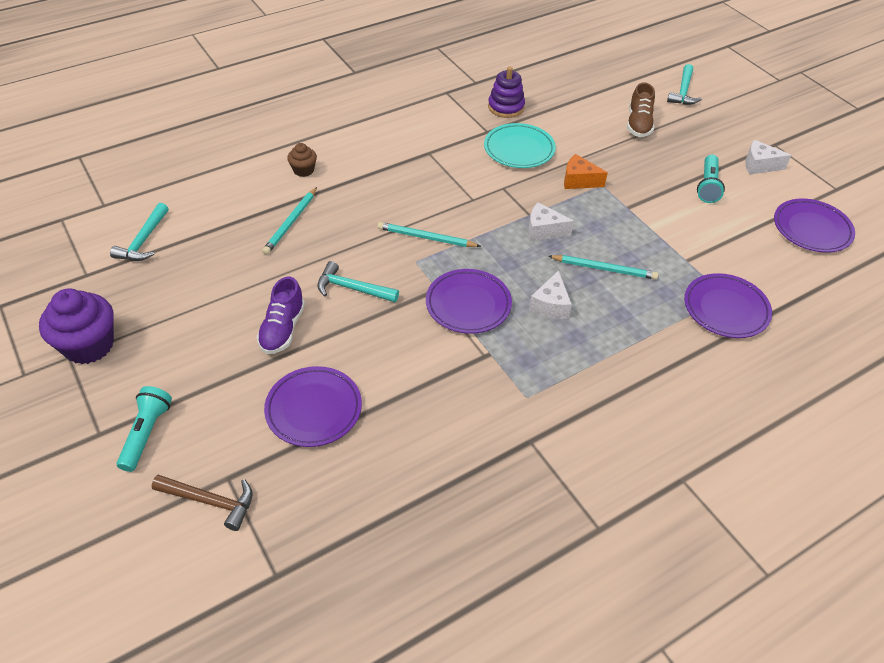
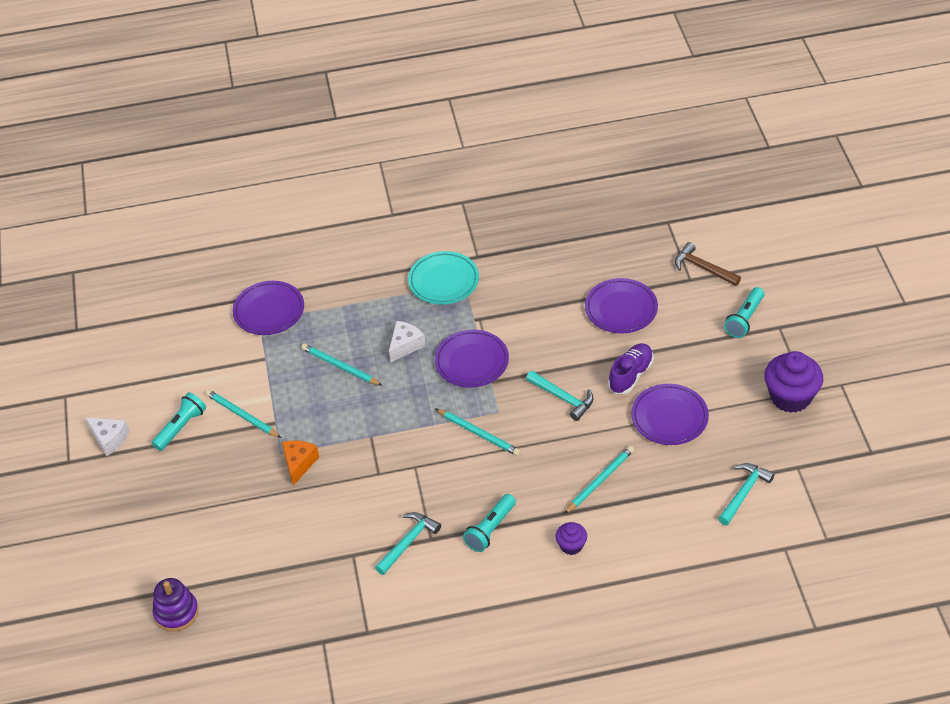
camera: 155 degrees left, 0 degrees up
(303, 170) = (571, 546): brown cupcake -> purple cupcake
(380, 168) = (490, 529): none -> turquoise flashlight
(506, 107) = (311, 587): purple stacking toy -> purple stacking toy (176, 612)
(519, 149) = (334, 519): turquoise plate -> turquoise plate (443, 281)
(543, 230) = (368, 416): white cheese -> none
(579, 181) = (299, 464): orange cheese -> orange cheese turned 120 degrees counterclockwise
(638, 124) = (183, 524): brown shoe -> none
(662, 206) = (242, 415): none -> turquoise pencil
(683, 91) = (93, 561): turquoise hammer -> turquoise hammer (408, 542)
(811, 229) = (131, 361): purple plate -> purple plate (669, 417)

